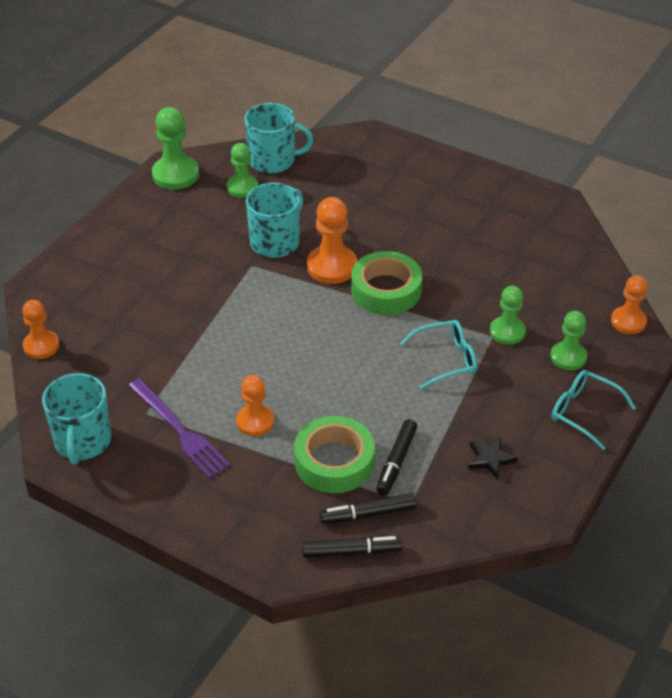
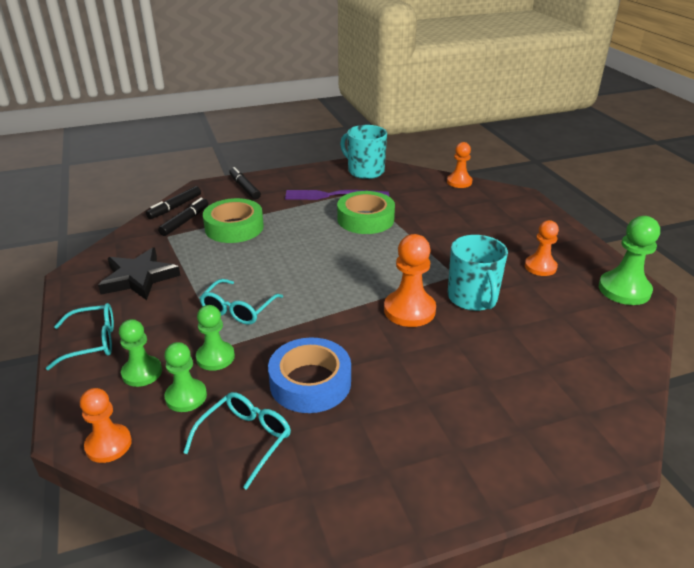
camera: 130 degrees right, 10 degrees down
(242, 187) = (574, 315): green pawn -> green pawn (186, 397)
(255, 422) = (303, 217): orange pawn -> orange pawn (540, 267)
(273, 160) = (609, 353): turquoise mug -> none
(386, 290) = (347, 322): green tape -> green tape (365, 219)
(396, 461) = (198, 246): black marker -> black marker (244, 188)
(468, 271) = (310, 382): none -> blue tape
(490, 459) = (139, 278): black star -> black star, size x1.86
(545, 268) = (245, 439): none -> turquoise glasses

